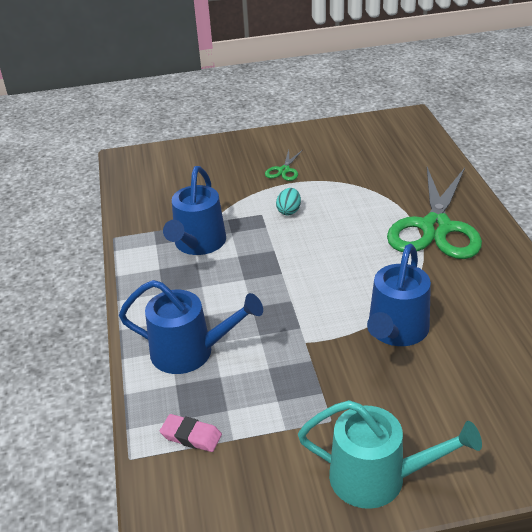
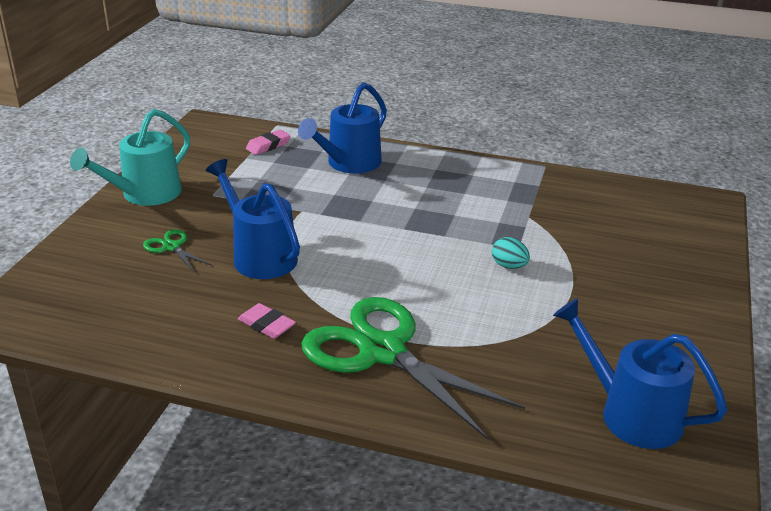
camera: 115 degrees right, 5 degrees down
(198, 244) = (494, 201): blue watering can -> blue watering can (631, 413)
(284, 170) = (605, 292): green scissors -> green scissors (172, 247)
(469, 285) = (266, 325): none -> pink eraser

